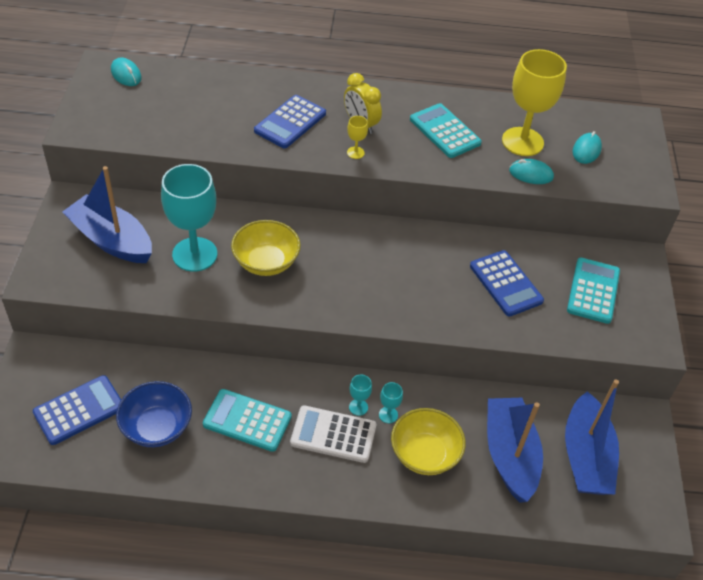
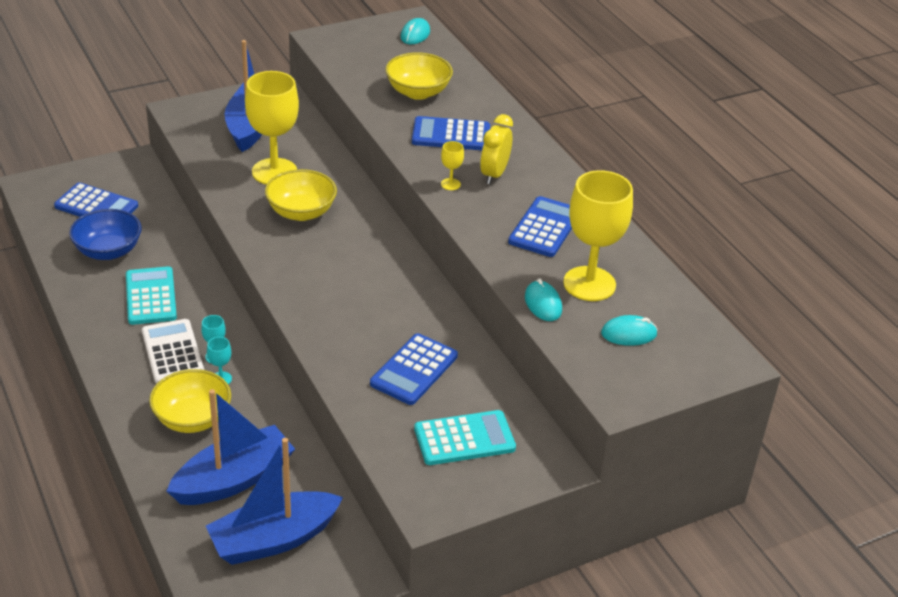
camera: 60 degrees right, 10 degrees down
(195, 254) = (274, 172): turquoise goblet -> yellow goblet
(214, 112) = (418, 92): none -> yellow bowl
(445, 131) = (544, 228): turquoise calculator -> blue calculator

